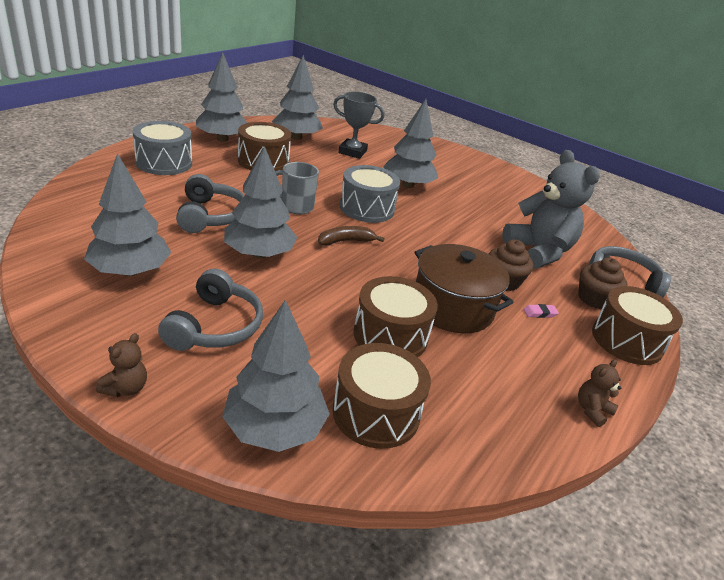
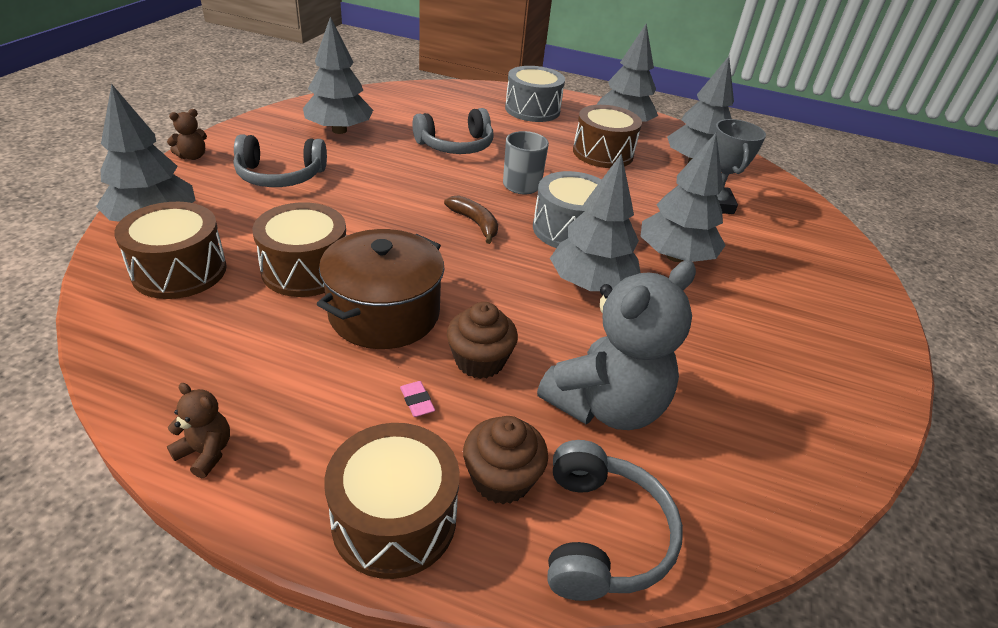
camera: 75 degrees right, 5 degrees up
(126, 388) = (192, 156): brown teddy bear -> brown teddy bear turned 45 degrees counterclockwise
(259, 254) = (407, 178): grey tree -> grey tree (591, 284)

